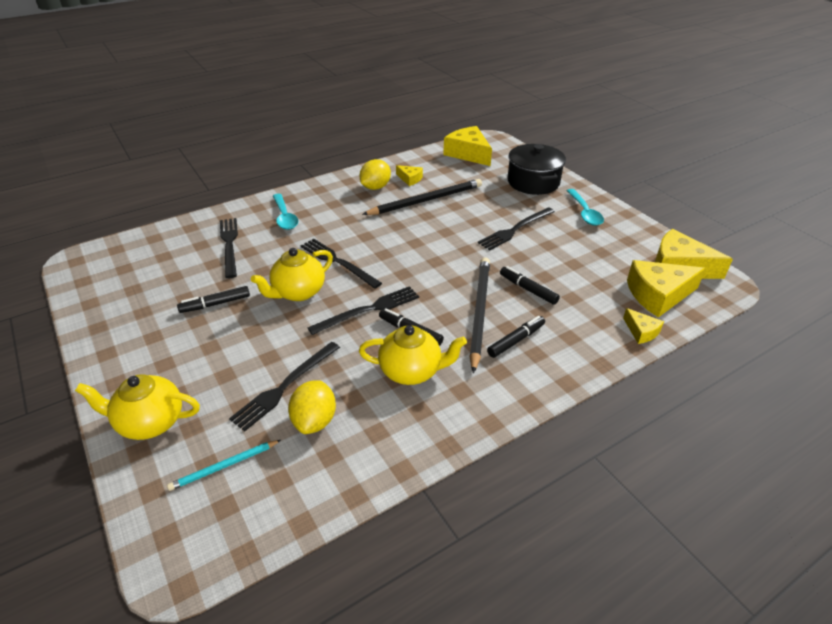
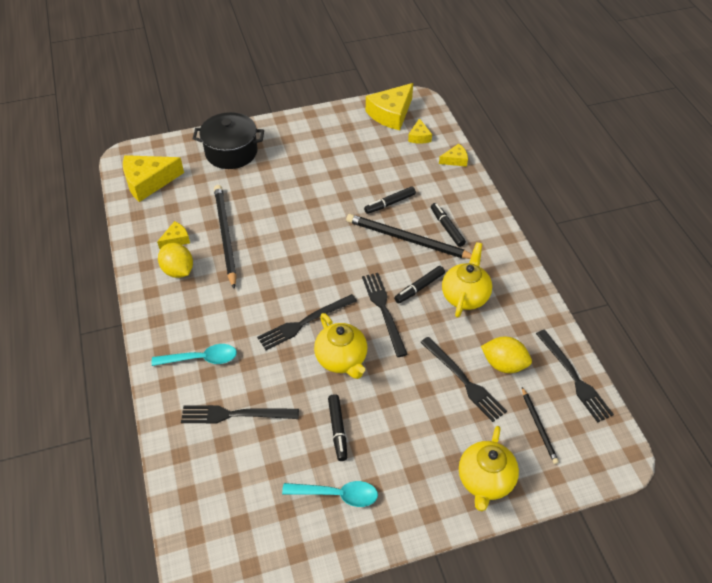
camera: 75 degrees left, 10 degrees up
(224, 466) = (539, 426): turquoise pencil -> black pencil
(515, 229) = (304, 187): black fork -> black fork (574, 377)
(585, 213) = (298, 137): turquoise spoon -> turquoise spoon (337, 494)
(658, 295) = (419, 137): yellow cheese -> yellow cheese, size x0.51

